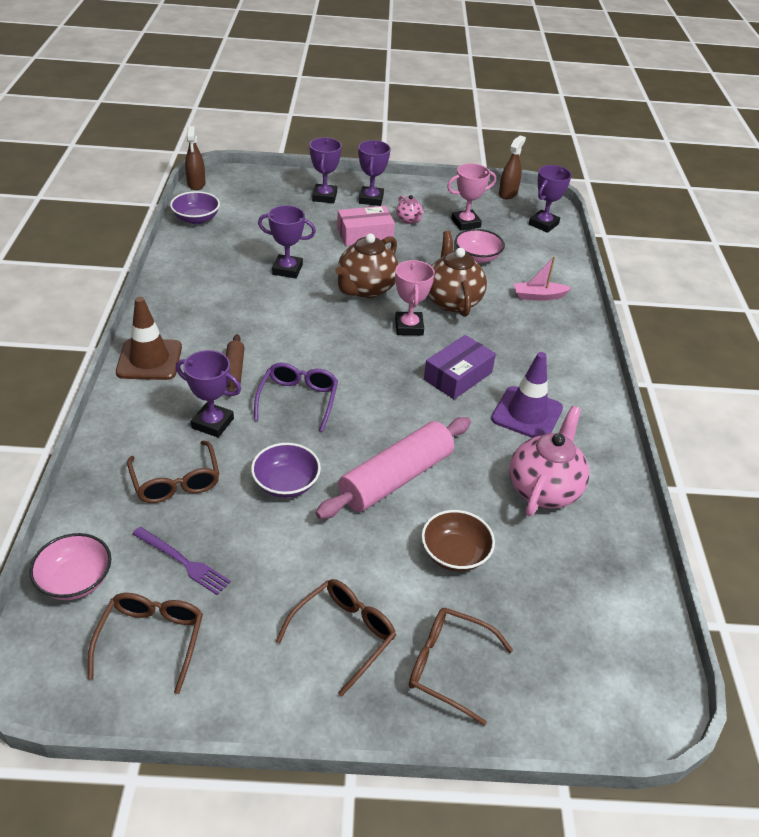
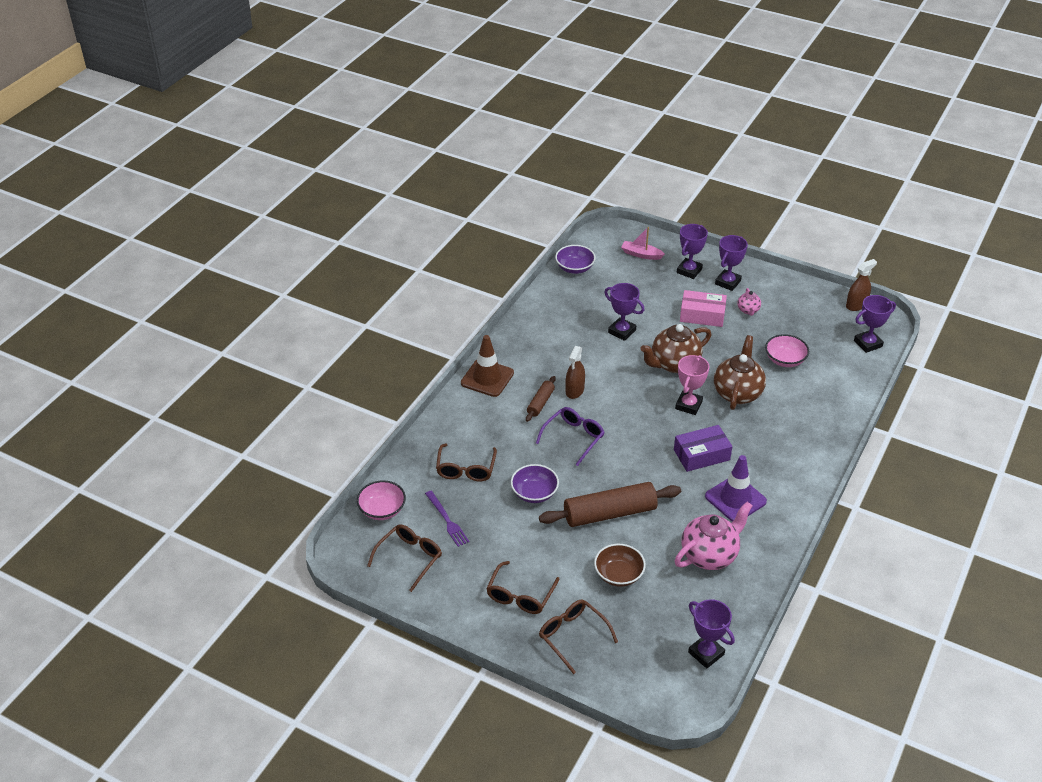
camera: 30 degrees right, 0 degrees up
(196, 184) = (590, 234): brown spray bottle -> brown spray bottle (574, 391)
(213, 423) = (507, 437): purple trophy -> purple trophy (706, 653)
(344, 634) = (520, 595): brown glasses -> brown glasses turned 135 degrees clockwise
(396, 478) = (610, 513): pink rolling pin -> brown rolling pin
(465, 223) = (796, 325): pink trophy -> none
(538, 296) = (814, 408): pink boat -> pink boat (641, 254)

